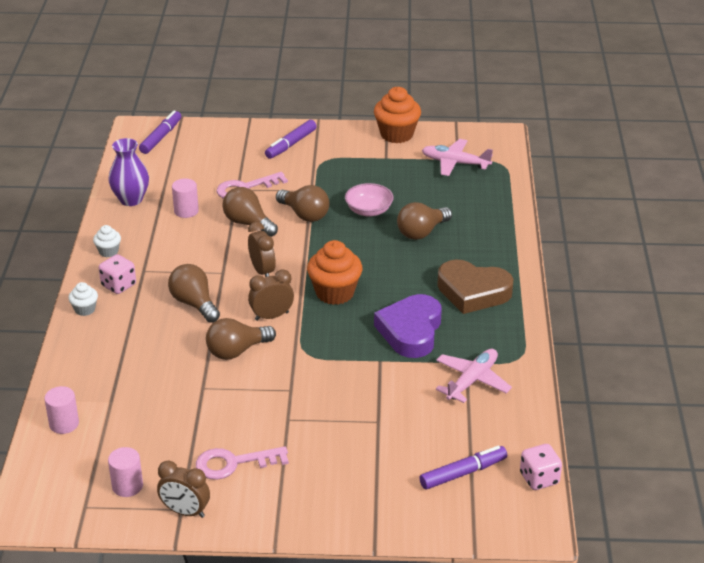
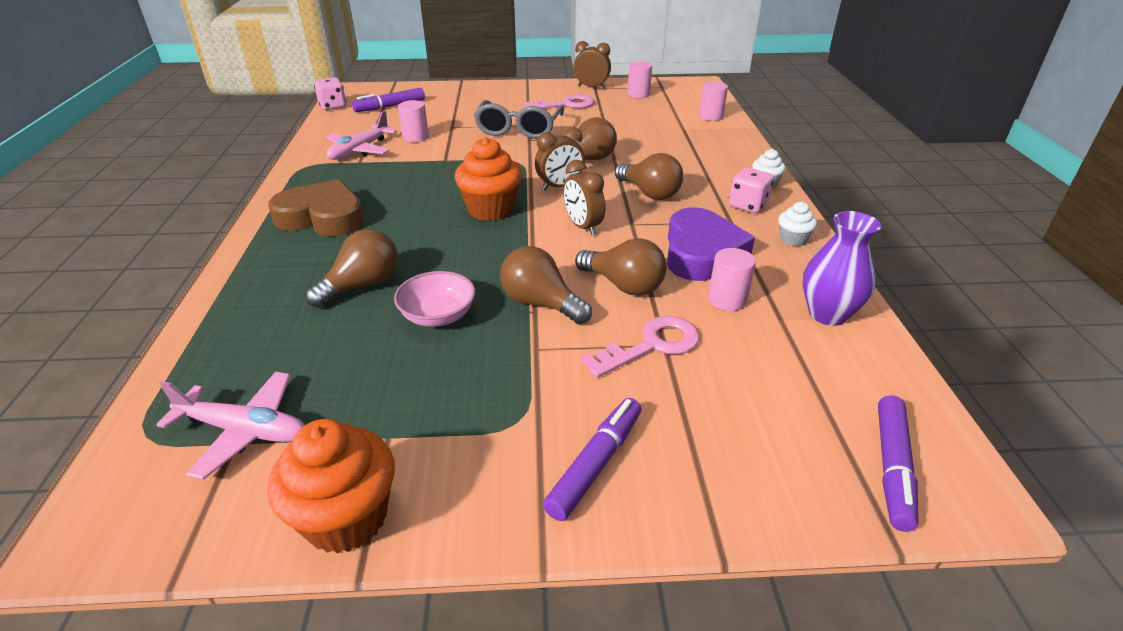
camera: 175 degrees right, 0 degrees up
(300, 411) = (519, 129): none -> grey glasses
(411, 331) = (408, 181): purple heart -> purple heart (701, 252)
(417, 401) = (416, 137): none -> pink cylinder

